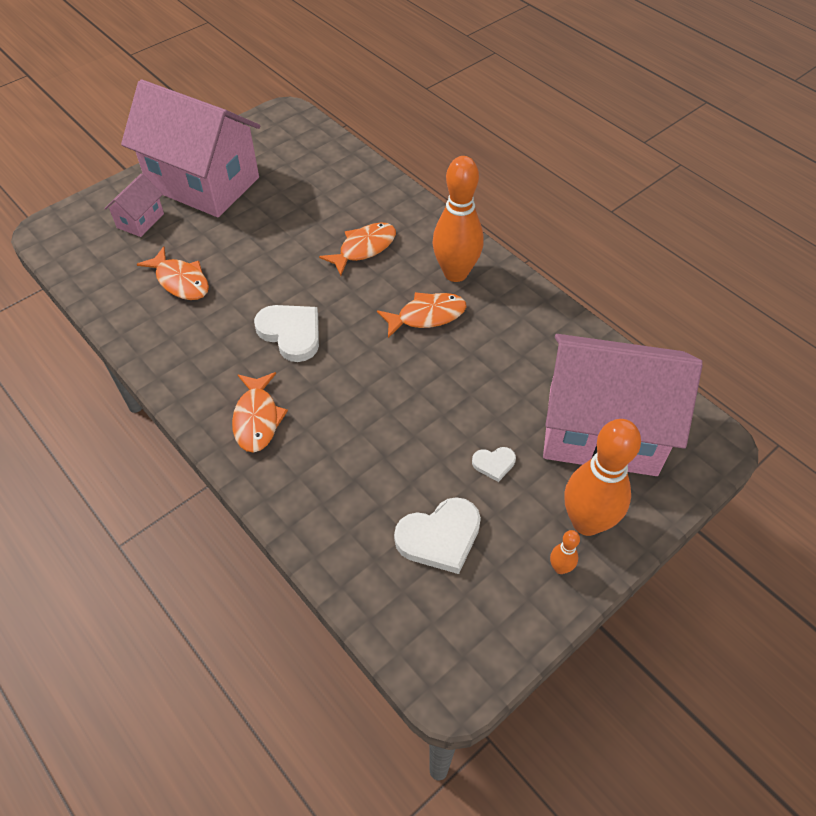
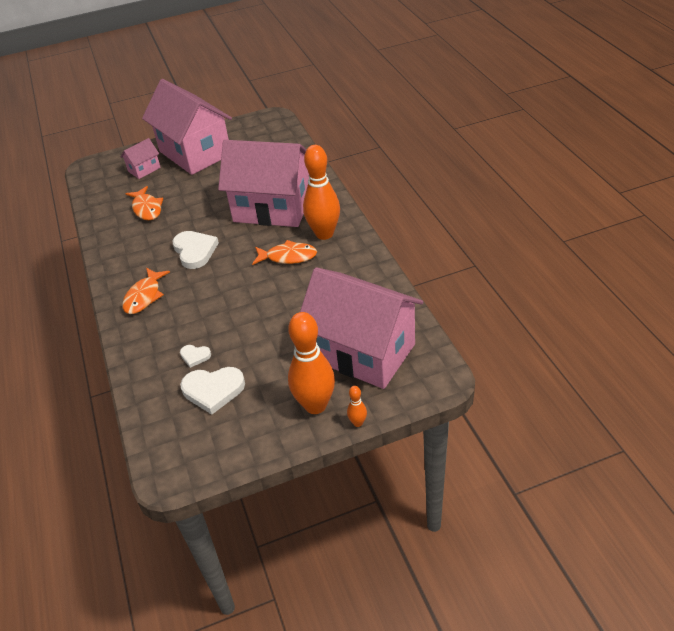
camera: 25 degrees right, 10 degrees down
(364, 248) = (272, 208): orange fish -> pink house
(494, 464) = (276, 355): white heart -> white heart (195, 356)
(560, 568) = (279, 428): orange bowling pin -> orange bowling pin (358, 423)

